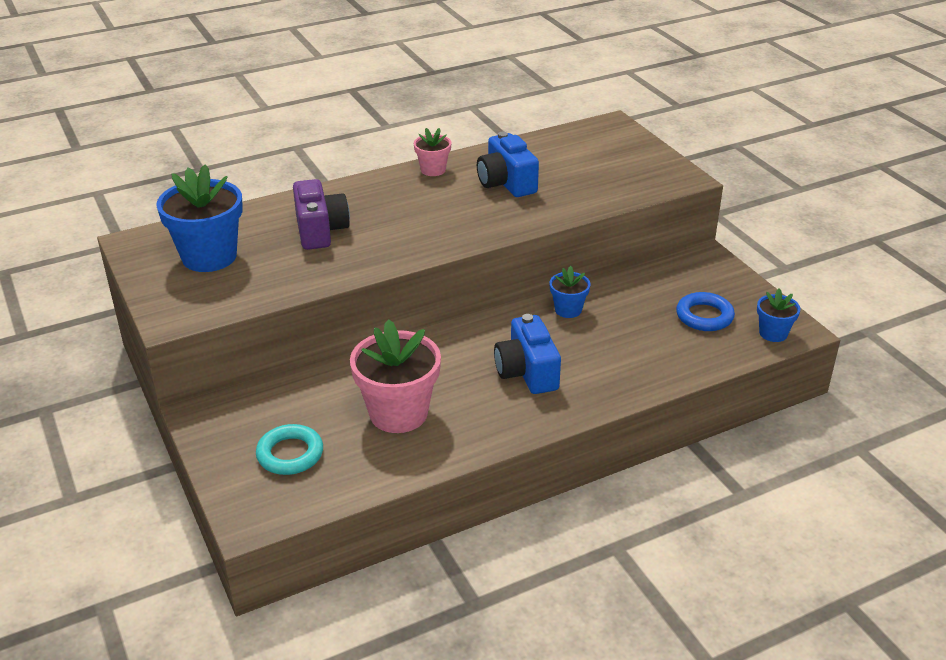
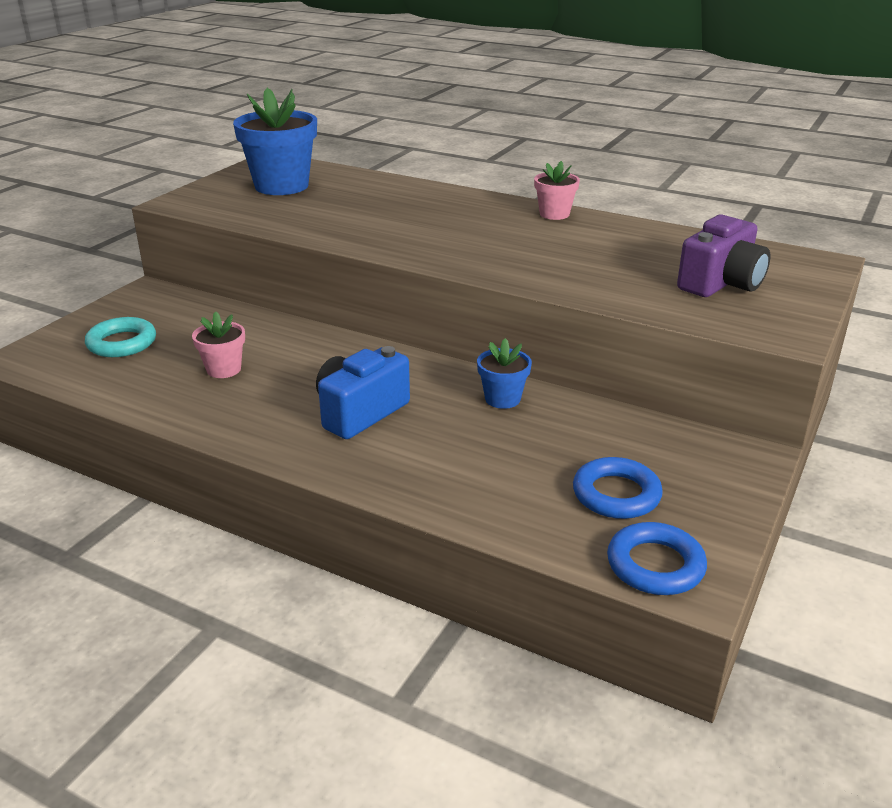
camera: 55 degrees right, 5 degrees down
(320, 231) = (376, 206): purple camera -> purple camera (721, 283)
(398, 413) = (224, 369): pink flower pot -> pink flower pot, size x0.52
(506, 183) = (589, 249): blue camera -> none
(773, 333) = (655, 565): blue flower pot -> blue ring

